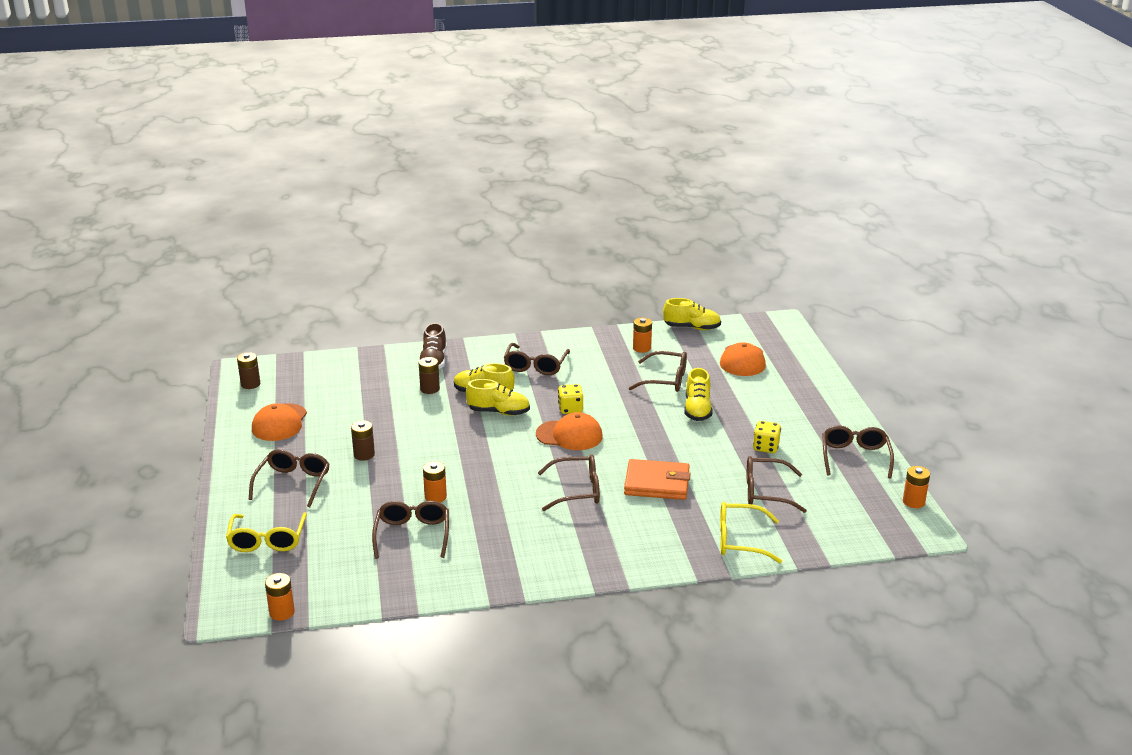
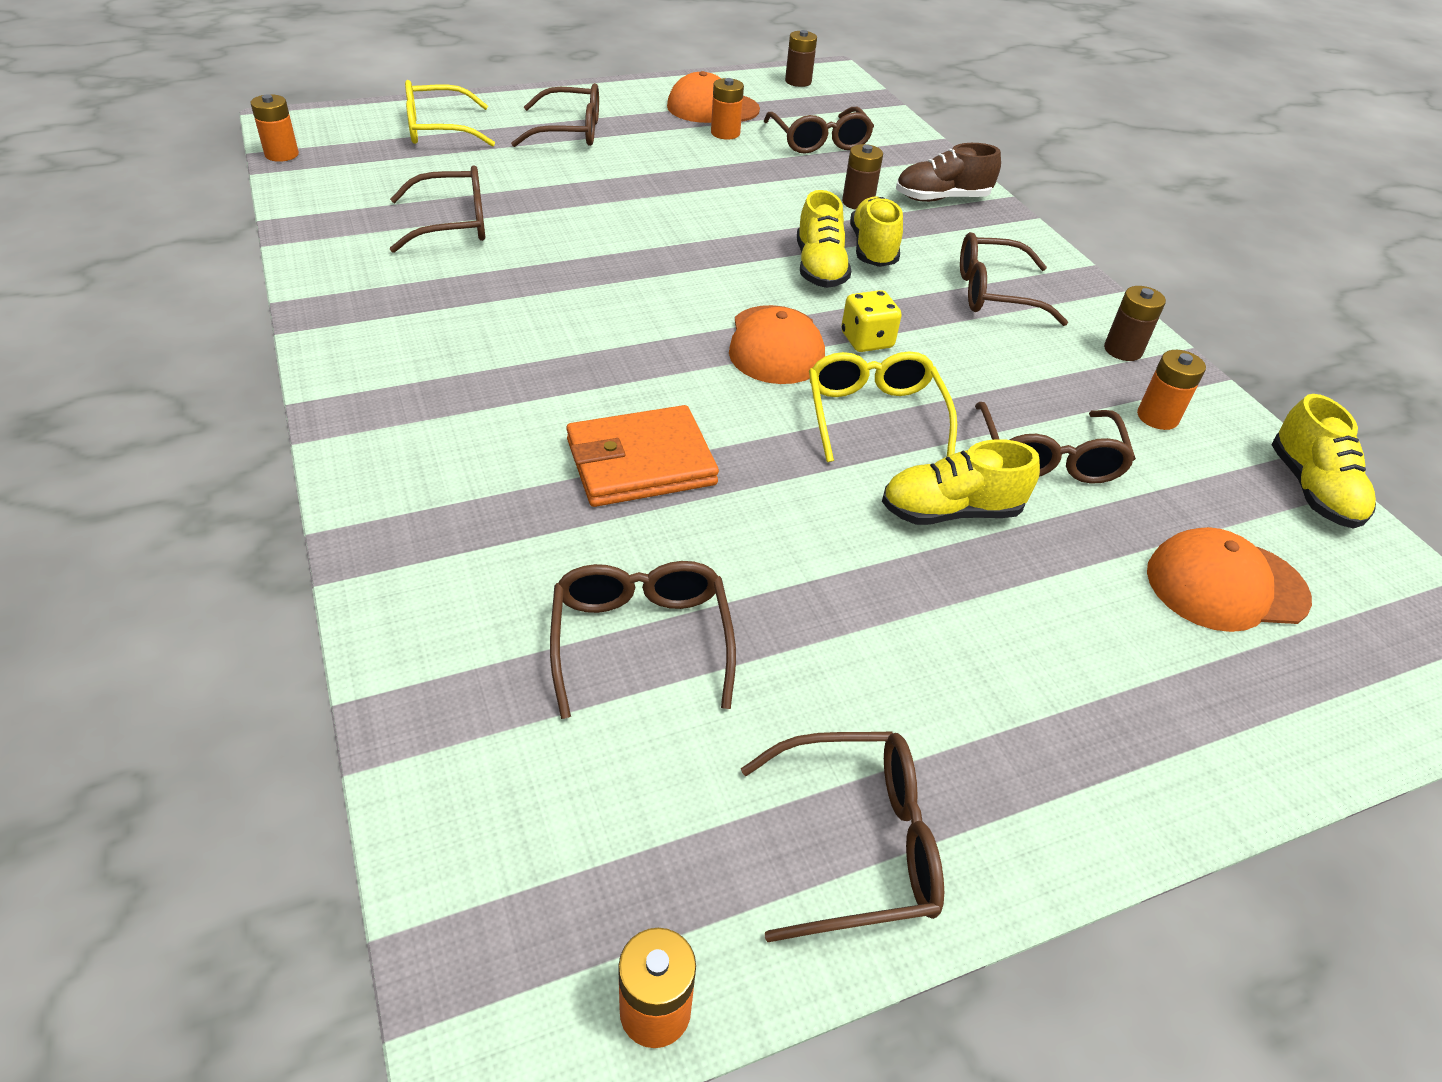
camera: 75 degrees right, 15 degrees up
(364, 454) = (652, 170): brown battery -> brown battery (1123, 350)
(435, 497) = (554, 233): orange battery -> orange battery (725, 133)
(576, 490) = (596, 364): brown glasses -> brown glasses (819, 141)
(657, 483) = (641, 462): orange wallet -> orange wallet turned 75 degrees clockwise
(740, 540) = (442, 598): yellow glasses -> yellow glasses (874, 416)
(766, 447) = (838, 637): yellow dice -> none

